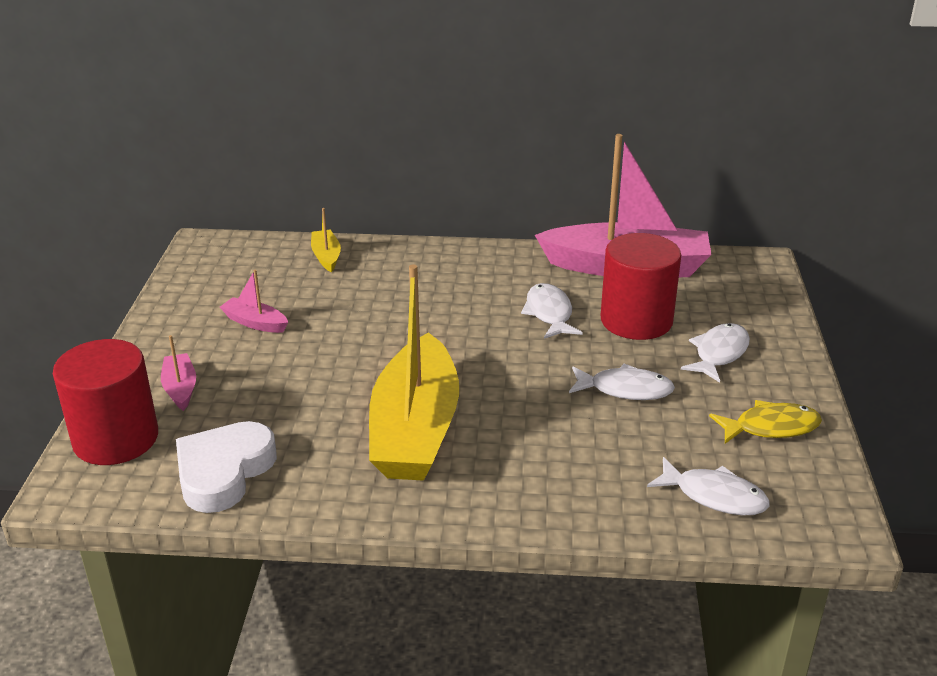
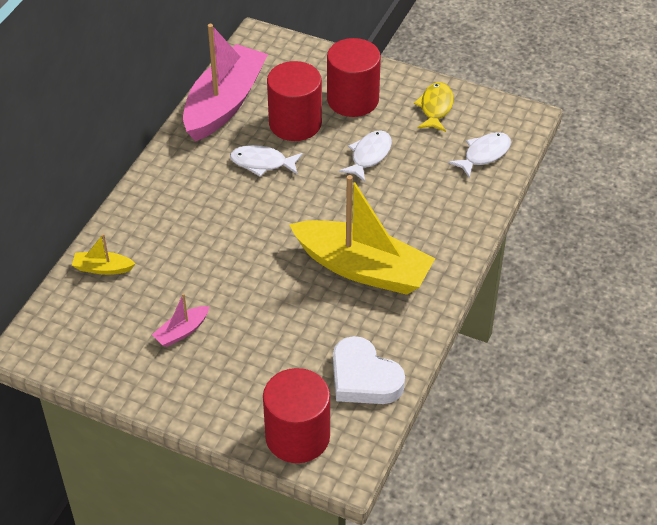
camera: 70 degrees left, 15 degrees up
(180, 388) = (251, 390): pink boat -> none
(719, 353) = (353, 100): white fish -> red cylinder

